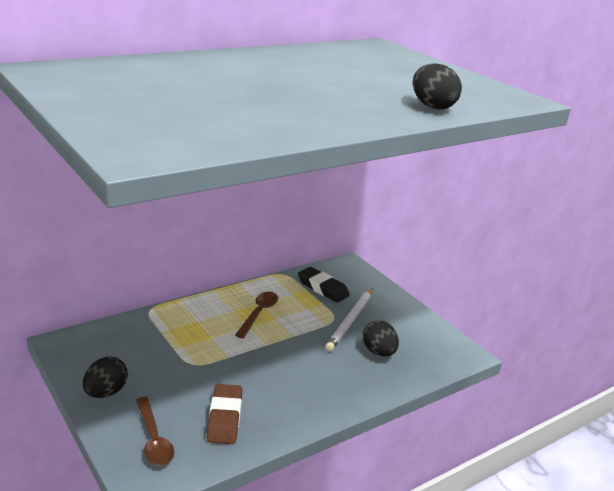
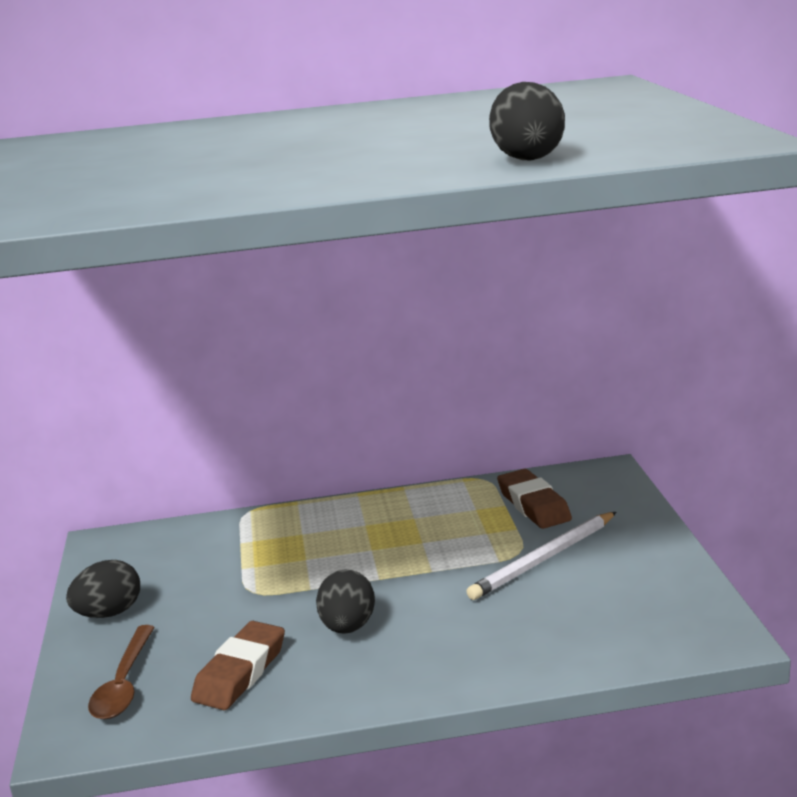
camera: 30 degrees right, 5 degrees down
(258, 314) = (401, 533): brown spoon -> none
(323, 288) = (533, 505): black eraser -> brown eraser
(378, 352) = (557, 612): black egg -> black egg (348, 627)

